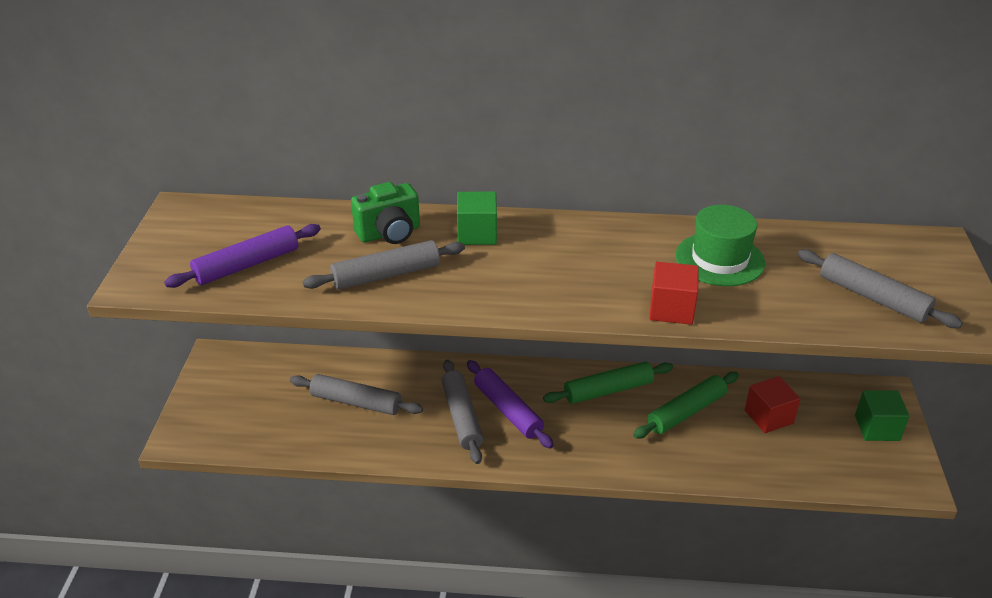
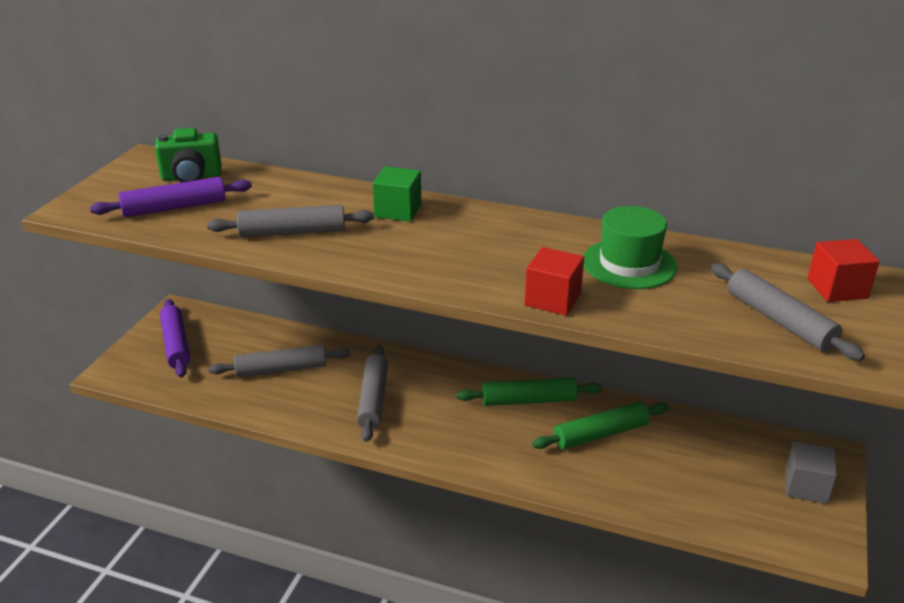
camera: 15 degrees right, 5 degrees down
(356, 402) = (281, 369): grey rolling pin -> grey rolling pin turned 45 degrees counterclockwise
(389, 233) = (316, 200): green camera -> green camera (191, 177)
(508, 410) = (420, 401): purple rolling pin -> purple rolling pin (176, 344)
(768, 417) = (688, 454): red cube -> red cube (837, 288)
(877, 428) = (806, 486): green cube -> grey cube

